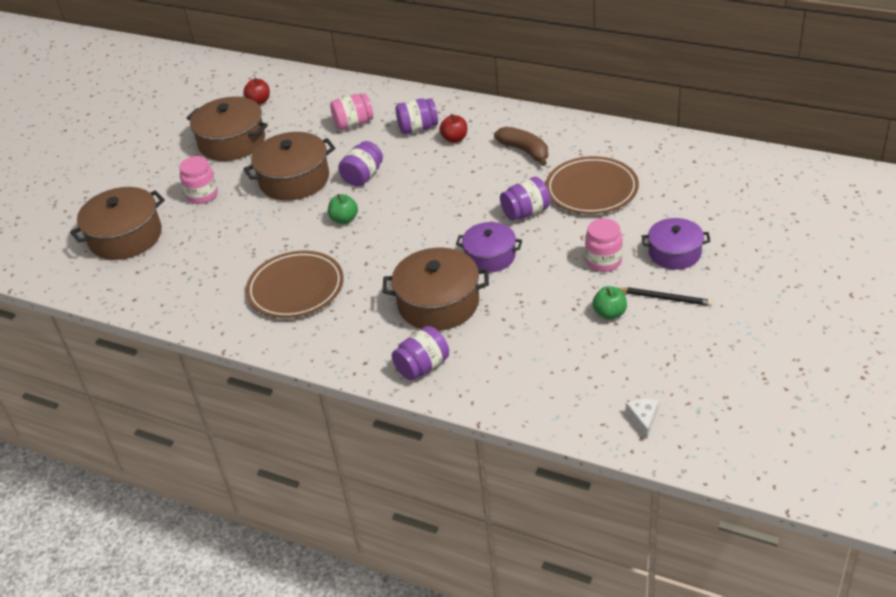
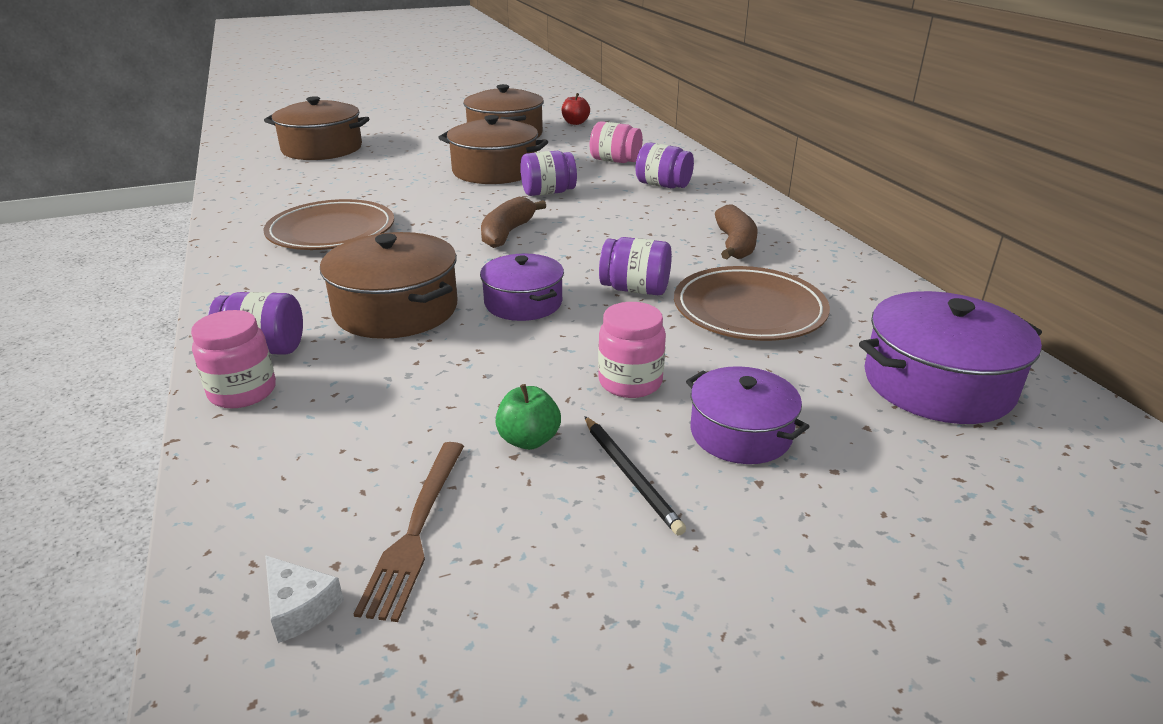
camera: 40 degrees right, 10 degrees down
(202, 195) = (417, 151): pink jar -> pink jar (242, 392)
(344, 219) = (470, 210): green apple -> none
(398, 221) = (507, 233): none -> brown banana
(454, 139) = (681, 205): red apple -> none
(632, 371) = (416, 530): none -> brown fork
(643, 419) = (299, 607): white cheese -> white cheese turned 90 degrees clockwise
(708, 179) = (937, 383): none -> purple pot

